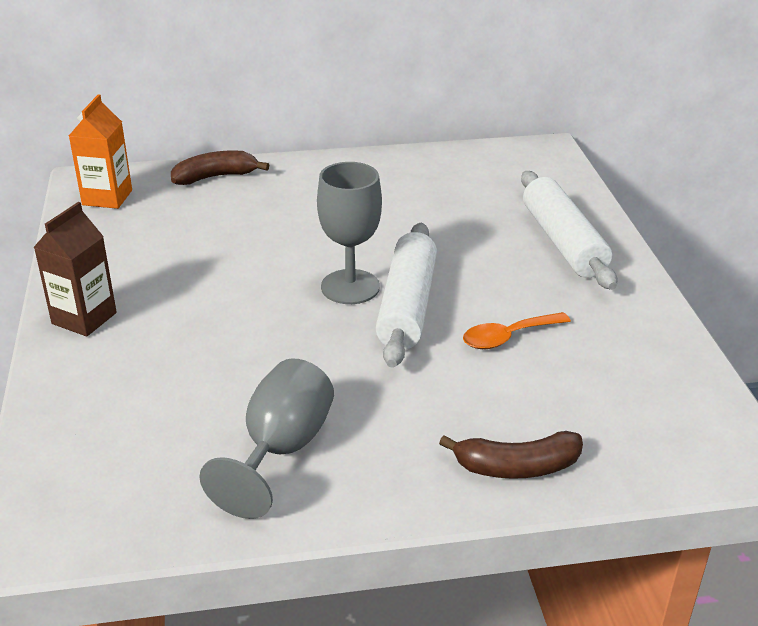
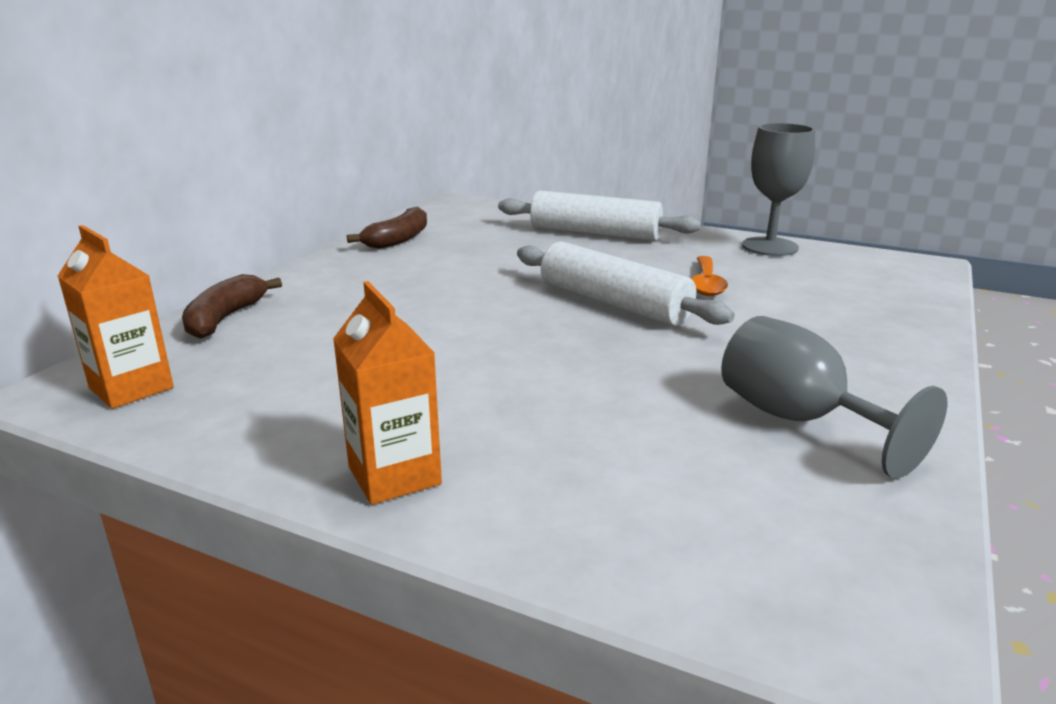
camera: 55 degrees left, 10 degrees down
(84, 318) = (394, 475): brown carton -> orange carton
(350, 287) = (549, 316): grey goblet -> grey goblet (769, 247)
(517, 467) = (893, 330): brown banana -> brown banana (398, 239)

